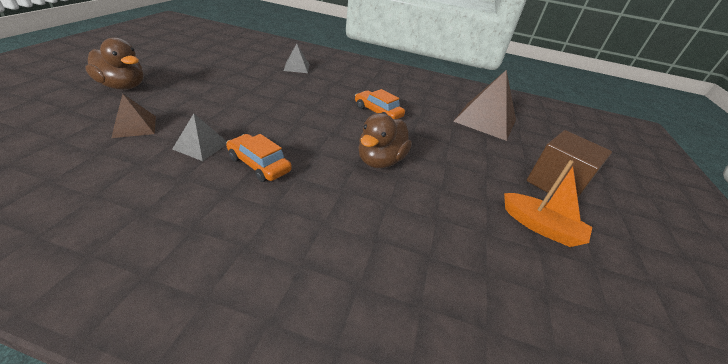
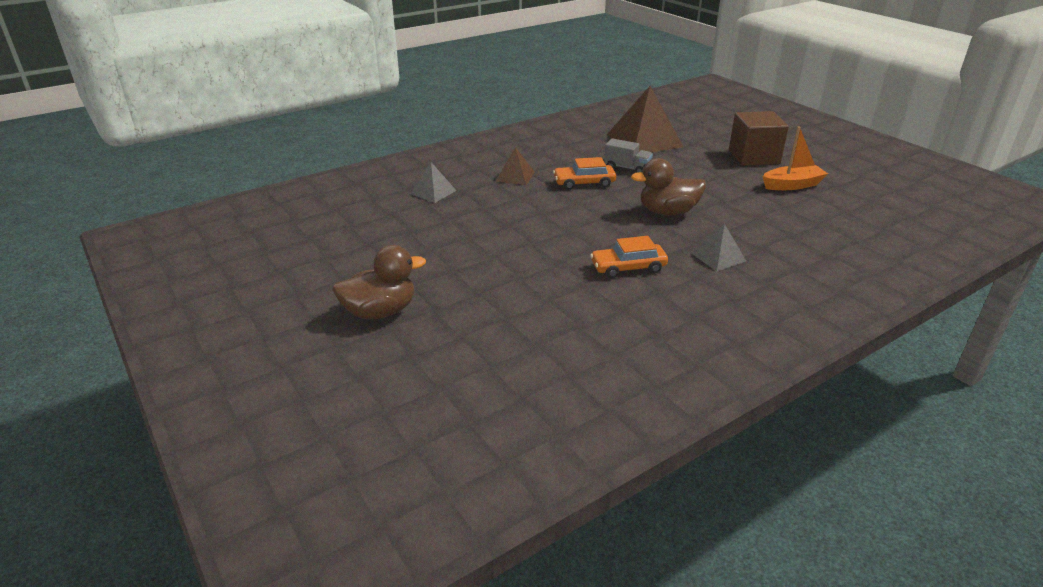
camera: 45 degrees left, 5 degrees down
(134, 126) = (497, 318): brown pyramid -> brown pyramid (515, 176)
(201, 146) = (571, 288): grey pyramid -> grey pyramid (718, 257)
(380, 161) = (667, 212): brown duck -> brown duck turned 105 degrees clockwise
(428, 124) = (627, 168): none -> grey truck

